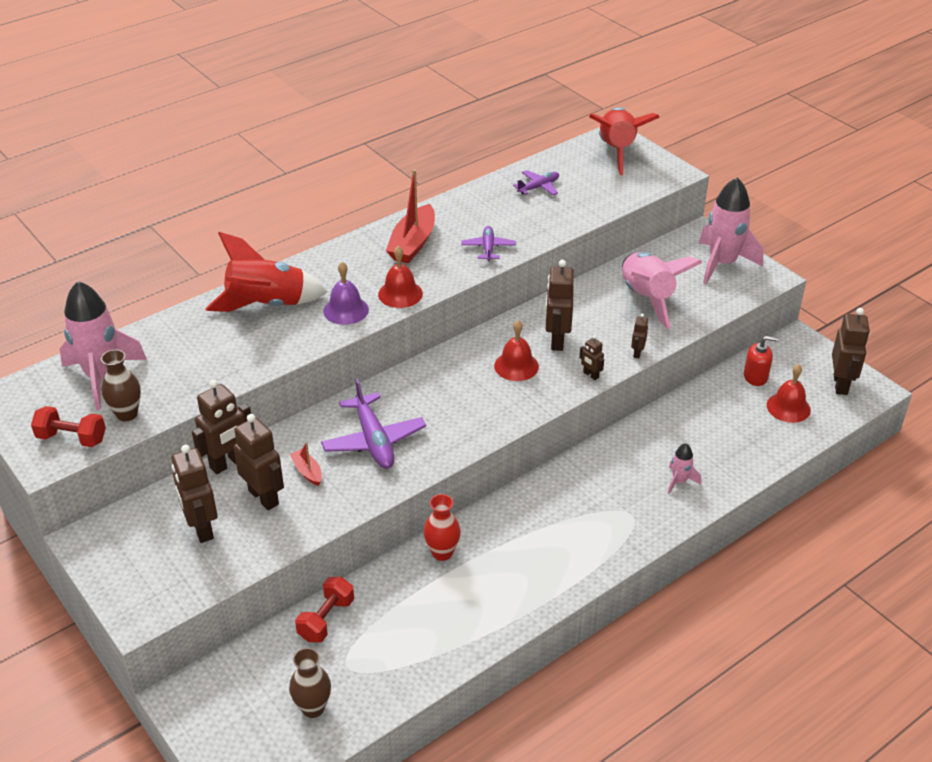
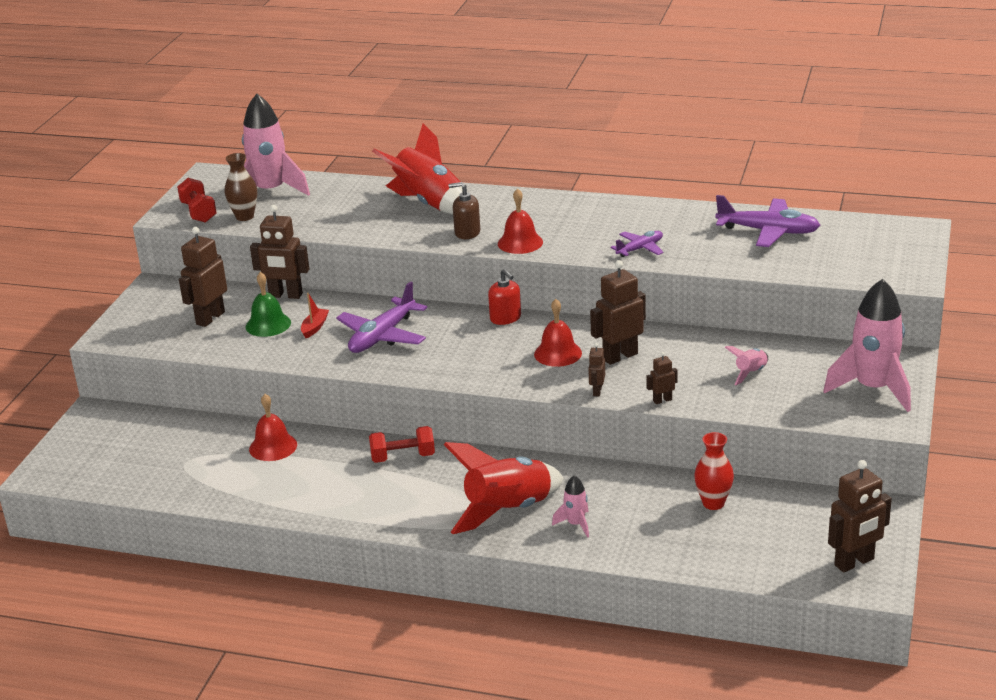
camera: 55 degrees right, 10 degrees down
(264, 497) = (268, 324): brown robot -> green bell
(313, 708) = (133, 467): brown vase -> none
(326, 619) = (220, 432): red dumbbell -> red dumbbell (403, 457)
(346, 310) = (467, 232): purple bell -> brown soap dispenser
(413, 243) = (594, 218): red boat -> none
(442, 553) = (344, 448): red vase -> red vase (713, 503)
(538, 187) = (768, 231): purple plane -> purple plane, size x1.74
(616, 151) = (895, 240): red rocket -> red rocket (508, 510)
(647, 298) = (750, 373): pink rocket -> pink rocket, size x0.46
(755, 376) = (787, 507): red soap dispenser -> red soap dispenser (505, 318)
(788, 407) = (769, 544): red bell -> red bell (273, 447)

